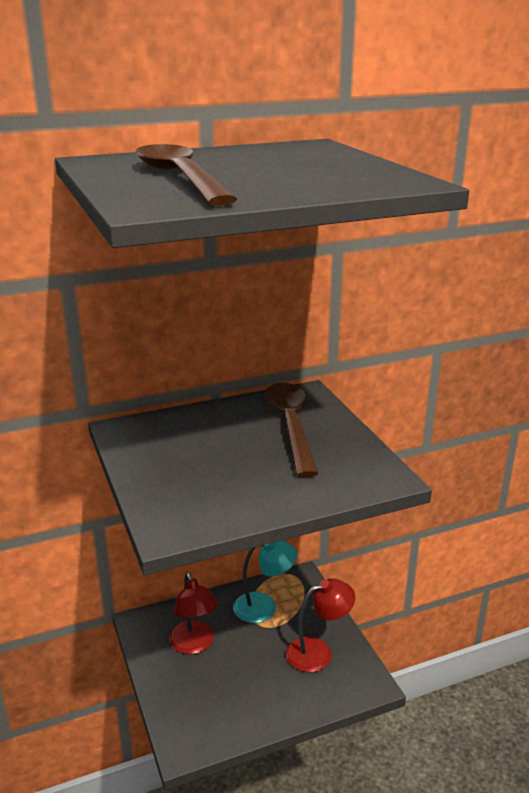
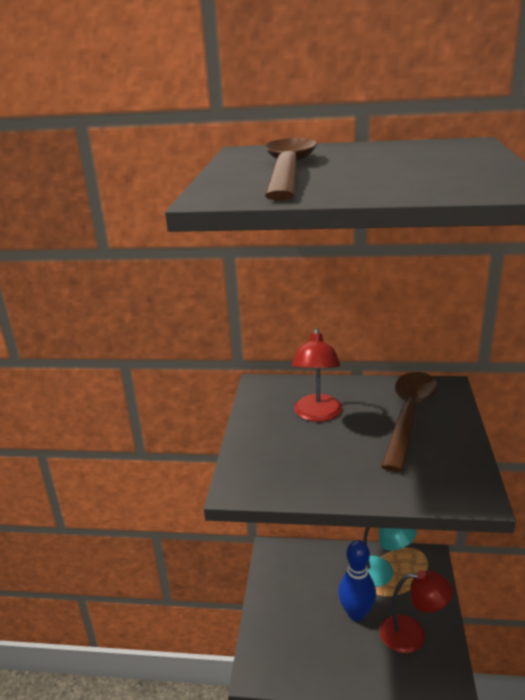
camera: 30 degrees right, 0 degrees up
(194, 645) = (306, 586): red lamp -> red lamp (317, 415)
(257, 652) = (356, 613): none -> blue bowling pin

